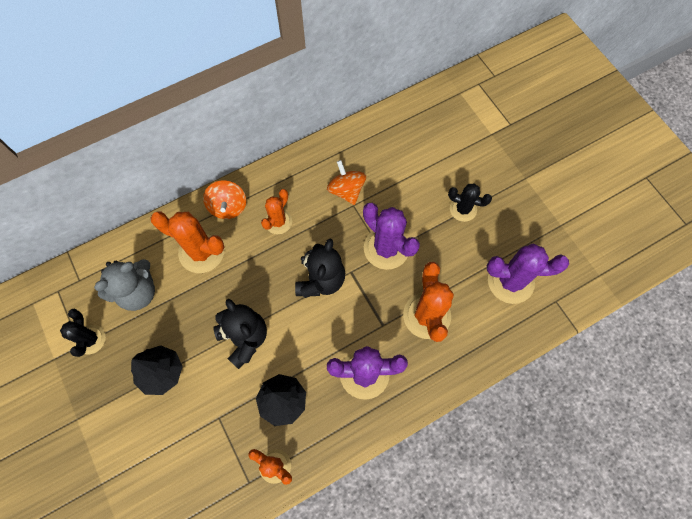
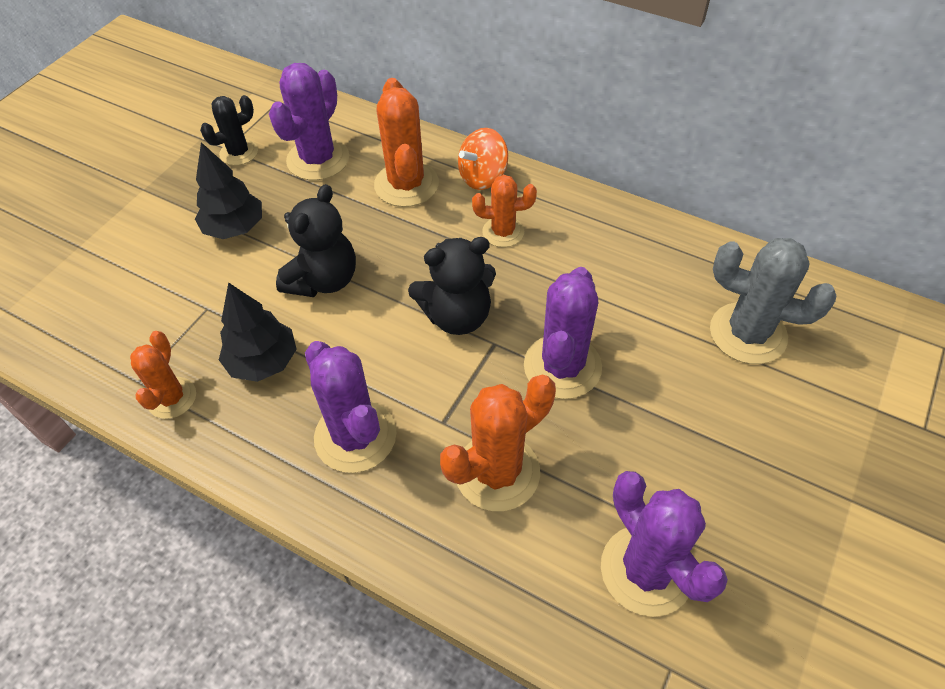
camera: 60 degrees right, 15 degrees down
(138, 292) = (318, 159): grey teddy bear -> purple cactus
(346, 190) = (609, 277): orange spinning top -> none
(421, 154) = (747, 333): none -> grey cactus
(463, 209) = (710, 434): black cactus -> none

